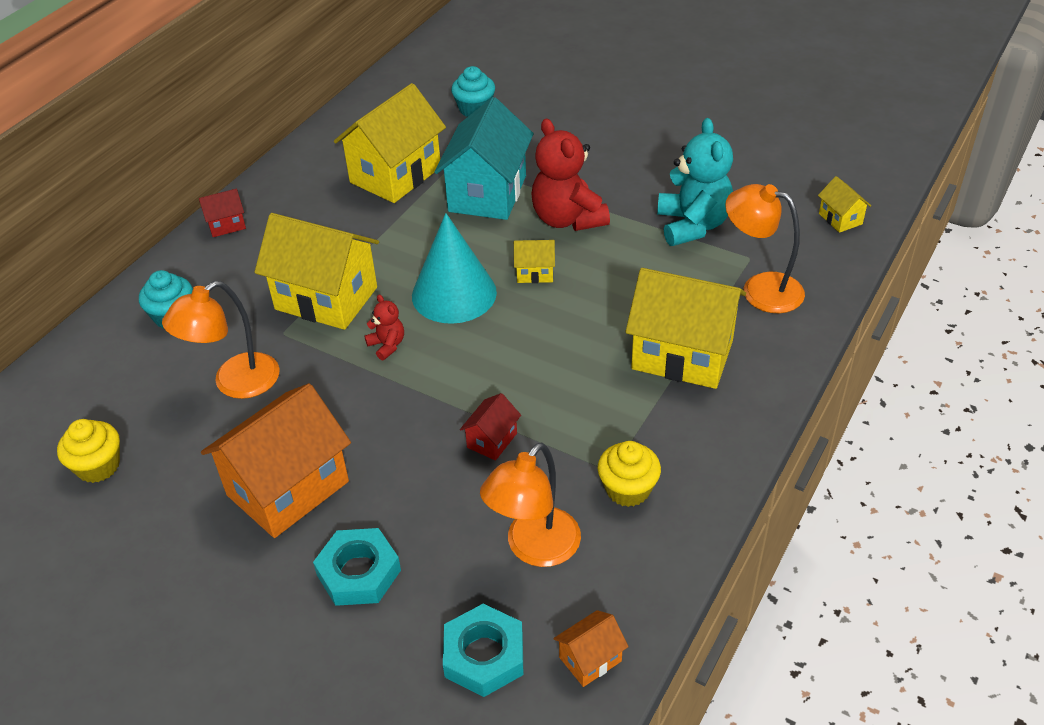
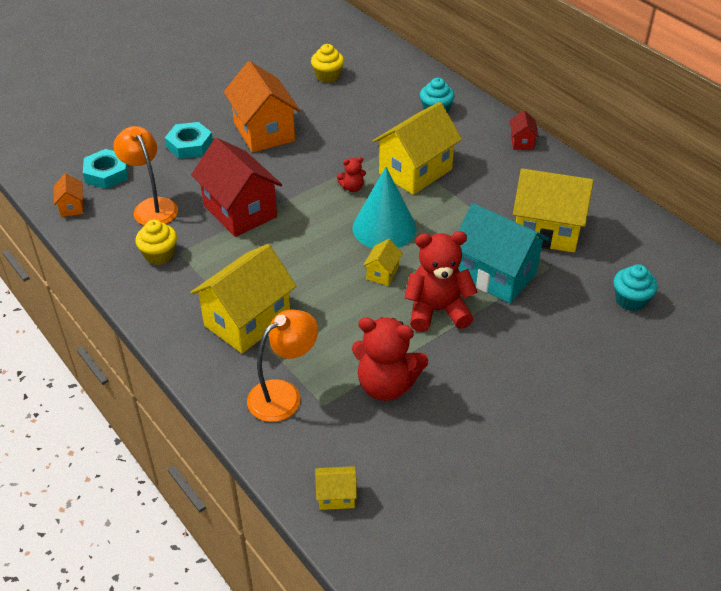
camera: 110 degrees right, 0 degrees up
(235, 383) = (359, 125): orange lamp -> none
(395, 175) = (546, 231): yellow house -> yellow house turned 45 degrees counterclockwise
(492, 440) = (240, 211): red house -> red house, size x2.24
(693, 225) = (386, 385): turquoise teddy bear -> red teddy bear

